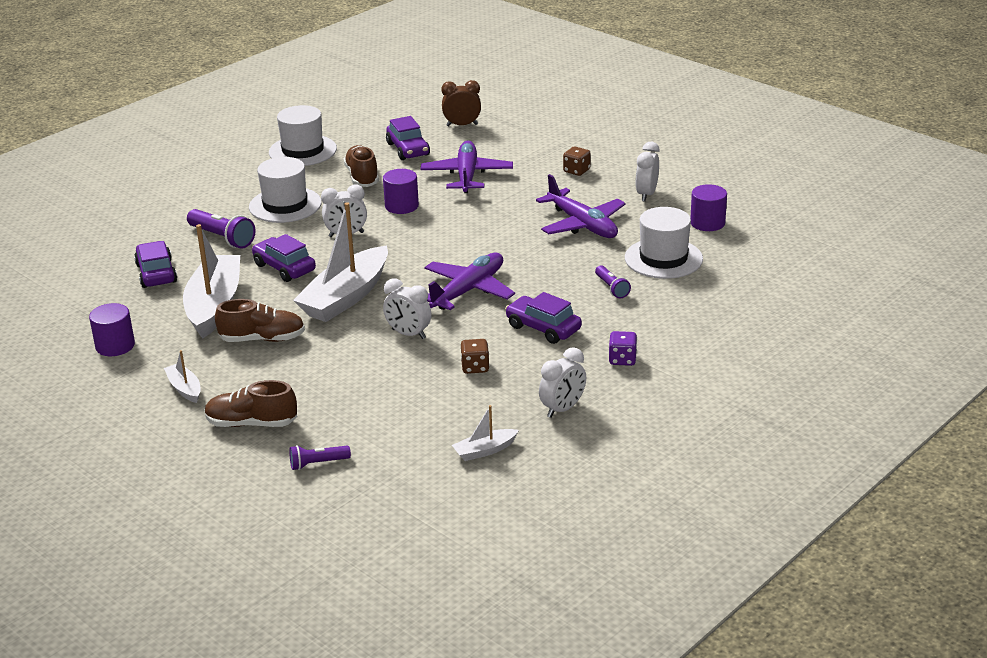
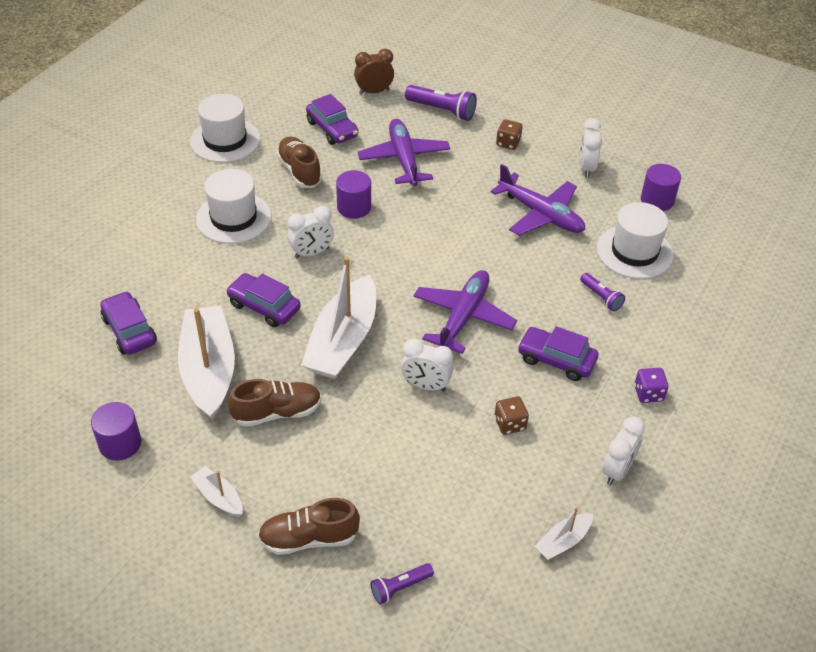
camera: 15 degrees left, 15 degrees up
(222, 238) = (183, 271): purple flashlight -> purple flashlight (442, 110)

